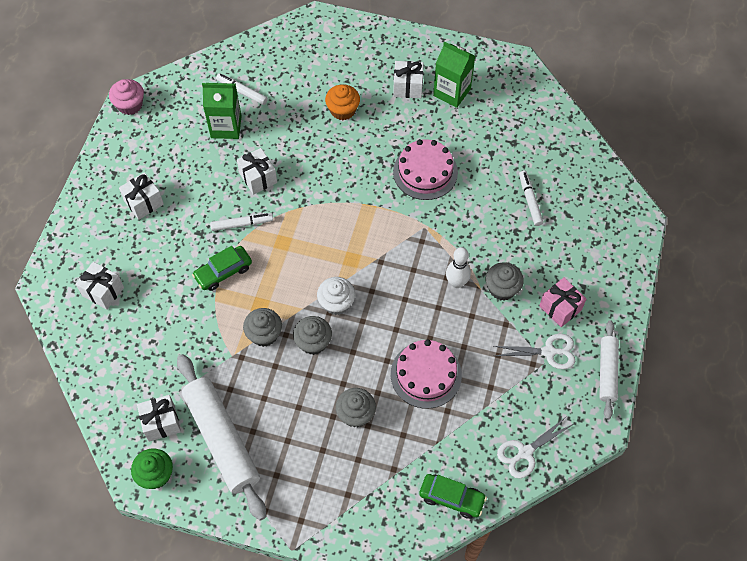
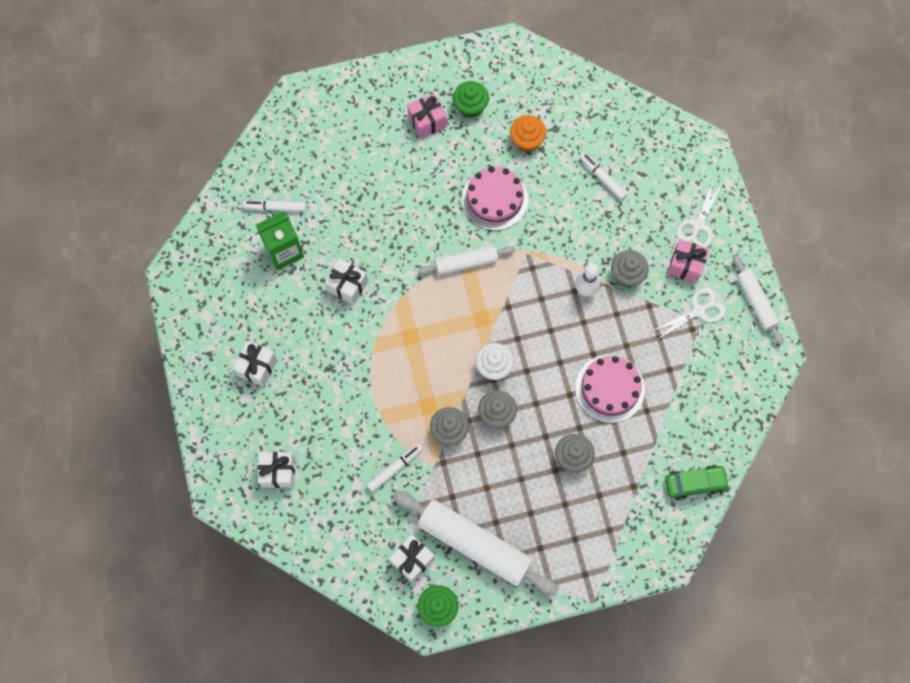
camera: 30 degrees left, 10 degrees up
(130, 105) = (176, 278): pink cupcake -> none
(223, 272) = (375, 393): green car -> none
(241, 224) = (362, 339): white marker -> white marker (394, 468)
(343, 110) = (382, 177): orange cupcake -> orange cupcake (527, 140)
(368, 209) = (466, 263): none -> white rolling pin
(408, 87) = (427, 122): white gift -> pink gift
(452, 92) = (470, 106): green carton -> green cupcake
(525, 452) = (730, 410): white scissors -> white scissors (698, 225)

